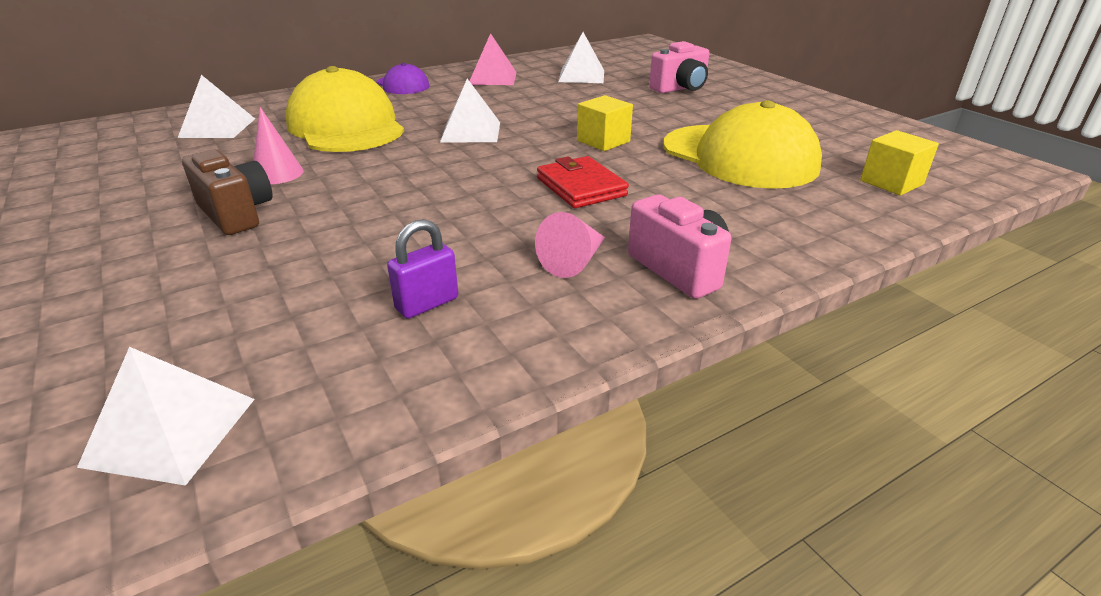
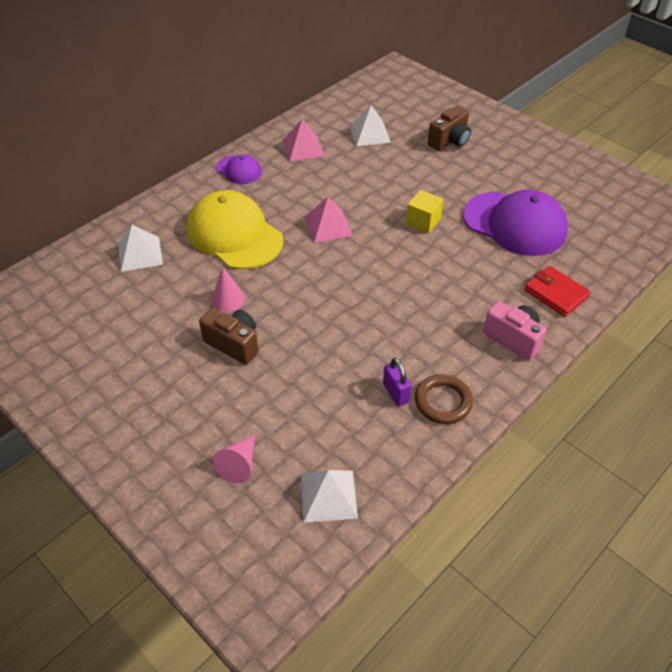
camera: 15 degrees left, 15 degrees up
(427, 304) = (395, 393): purple padlock -> purple padlock turned 60 degrees counterclockwise
(471, 132) = (328, 226): white pyramid -> pink pyramid
(502, 329) = (443, 402): none -> brown ring
(574, 261) = (456, 344): pink cone -> pink cone (239, 464)
(581, 187) = (430, 275): red wallet -> red wallet (556, 293)
(680, 88) = (449, 141): pink camera -> brown camera
(739, 156) = (515, 224): yellow cap -> purple cap
(891, 182) = (609, 236): yellow cube -> none

